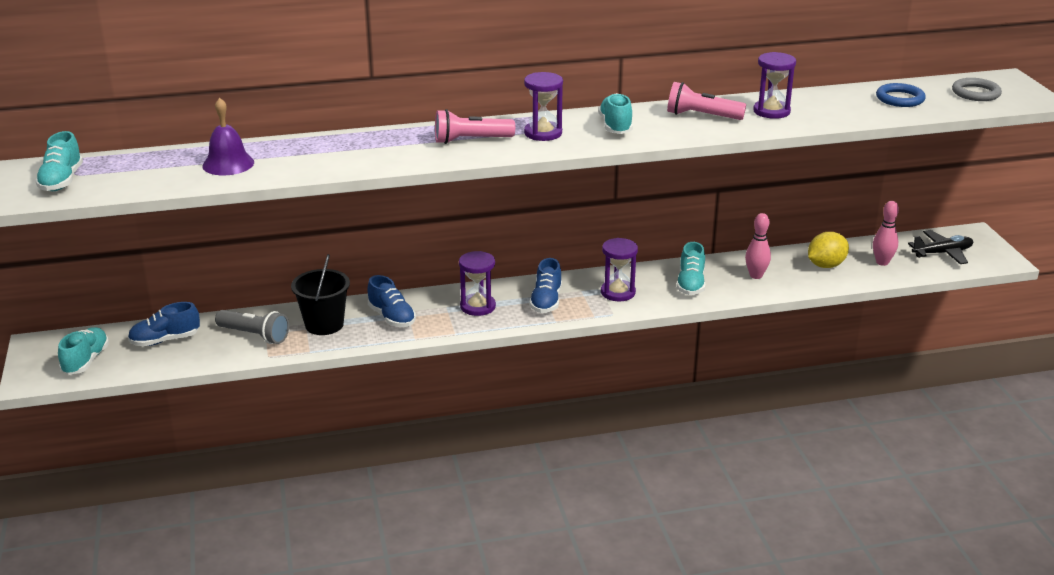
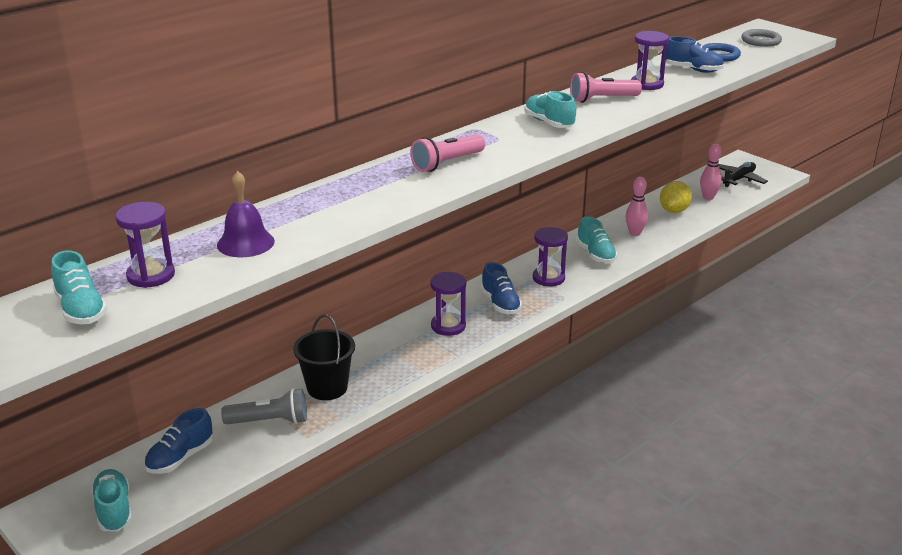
camera: 30 degrees left, 0 degrees up
(392, 317) = (383, 360): blue shoe -> blue shoe (692, 70)
(543, 133) = (499, 142): purple hourglass -> purple hourglass (151, 275)

